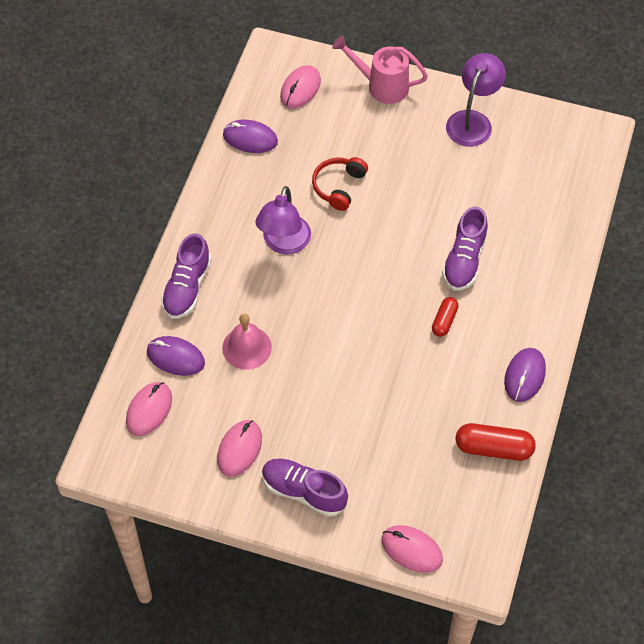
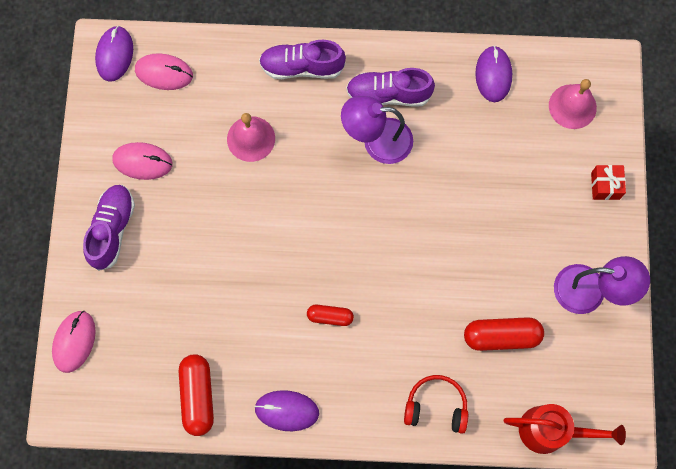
camera: 75 degrees right, 15 degrees up
(175, 357) = (224, 79): purple mouse -> purple mouse (114, 55)
(300, 89) = (572, 106): pink mouse -> pink bell
(338, 186) = (461, 175): red headphones -> red headphones (436, 406)
(381, 86) = (605, 186): pink watering can -> red gift
(464, 260) = (408, 321): purple shoe -> purple shoe (388, 94)
(496, 194) = (501, 336): none -> red capsule
(587, 180) = (551, 431): none -> red watering can

